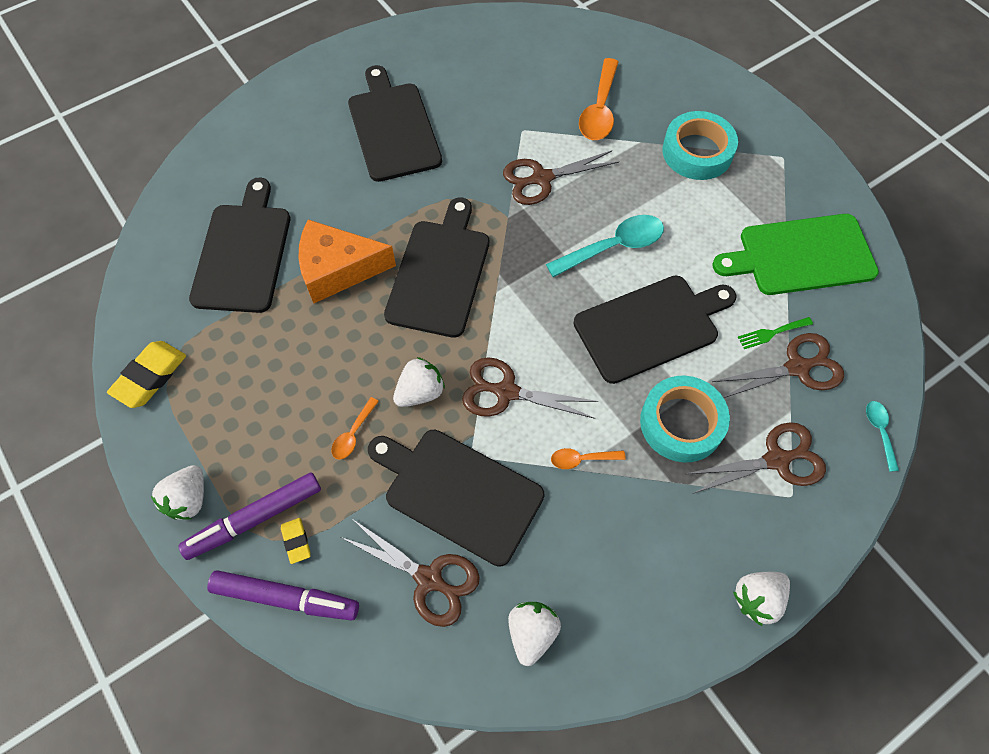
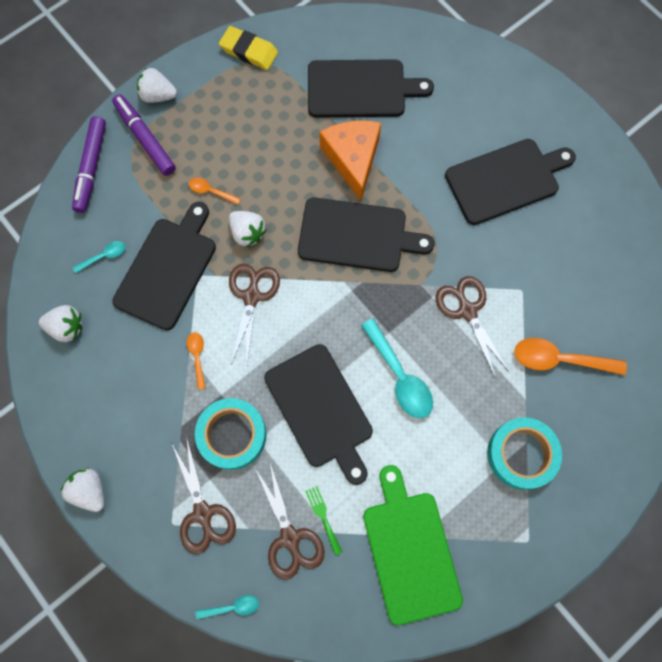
camera: 85 degrees right, 10 degrees up
(296, 541) = (130, 167): yellow eraser -> none
(429, 579) = (104, 256): brown scissors -> turquoise spoon

